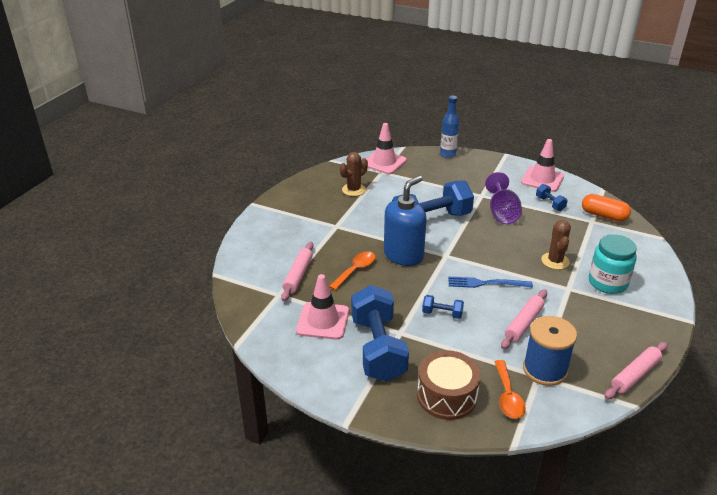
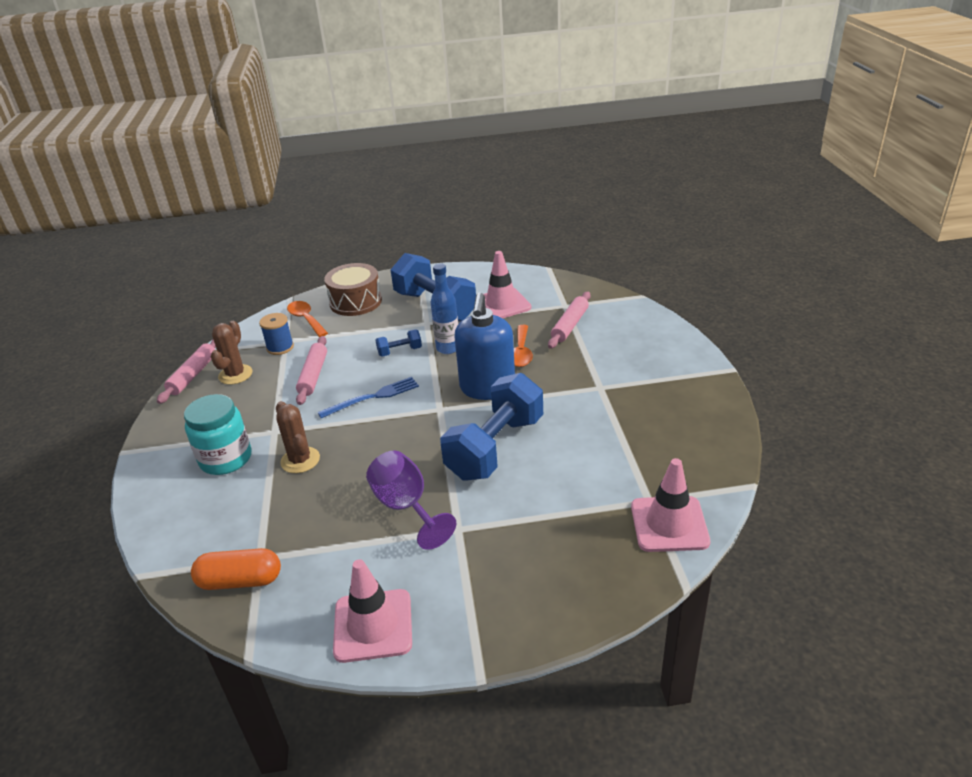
camera: 150 degrees right, 0 degrees up
(298, 275) = (569, 325): pink rolling pin -> pink rolling pin turned 45 degrees clockwise
(354, 190) = (646, 447): brown cactus -> brown cactus (235, 375)
(448, 154) = (587, 606): blue bottle -> blue bottle (448, 348)
(545, 369) = (280, 347): blue spool -> blue spool, size x0.63
(550, 204) = (338, 565): blue dumbbell -> none

